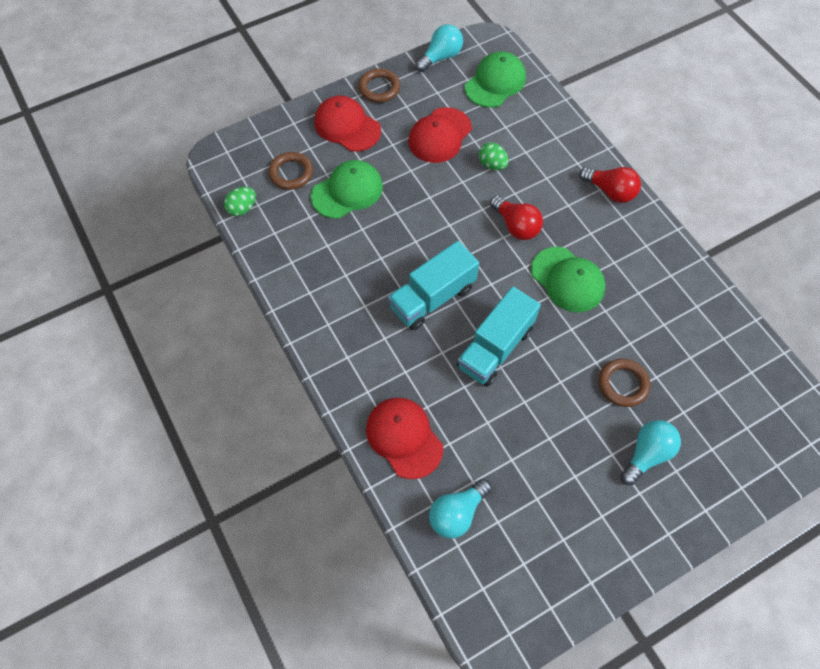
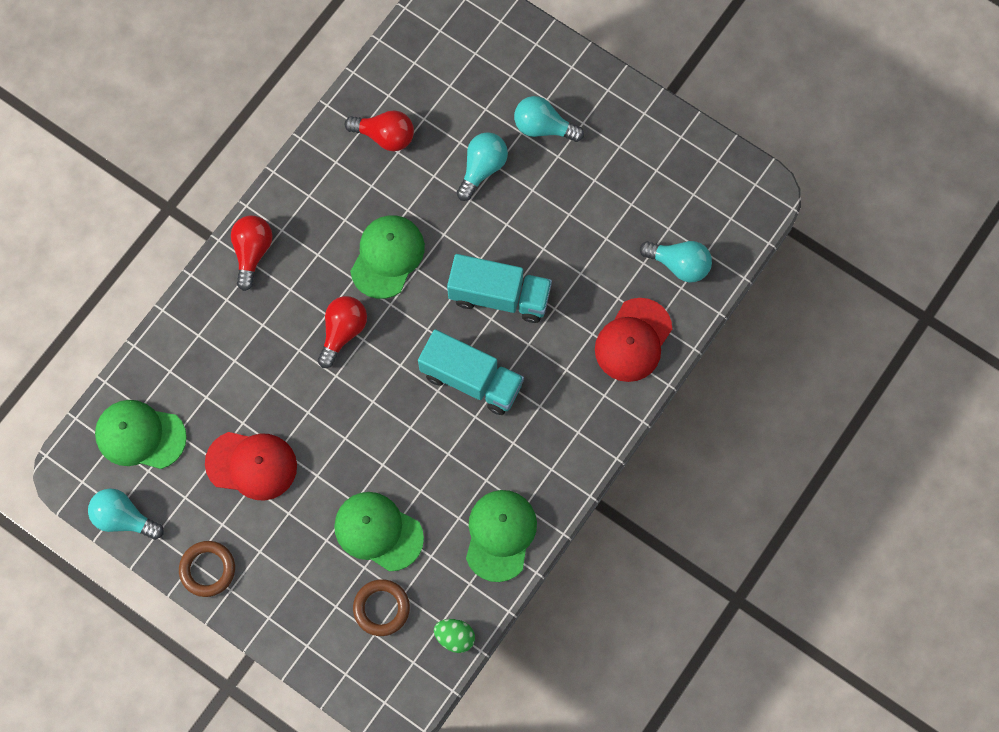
camera: 115 degrees left, 10 degrees up
(297, 267) = (500, 535): none -> green cap
(347, 126) = (284, 579): red cap -> none
(492, 165) = (269, 389): green egg -> none
(623, 384) = (482, 168): brown ring -> turquoise light bulb
(682, 320) = (385, 136): none -> red light bulb

